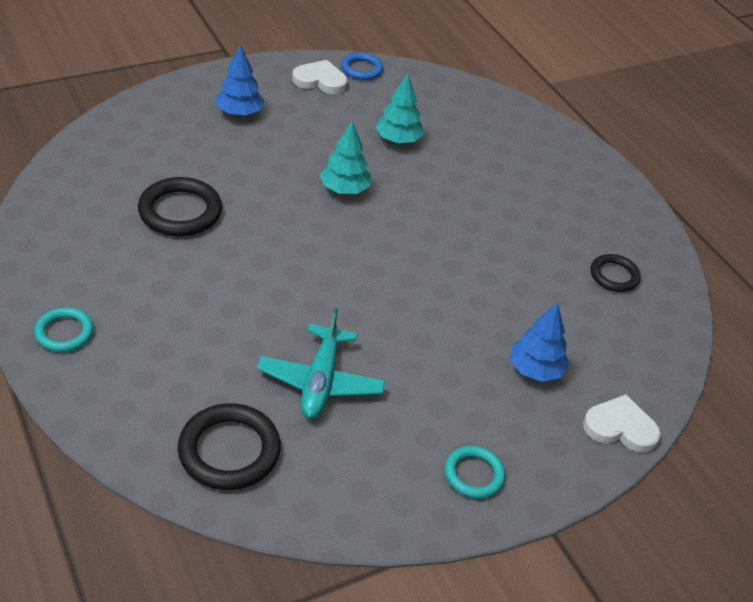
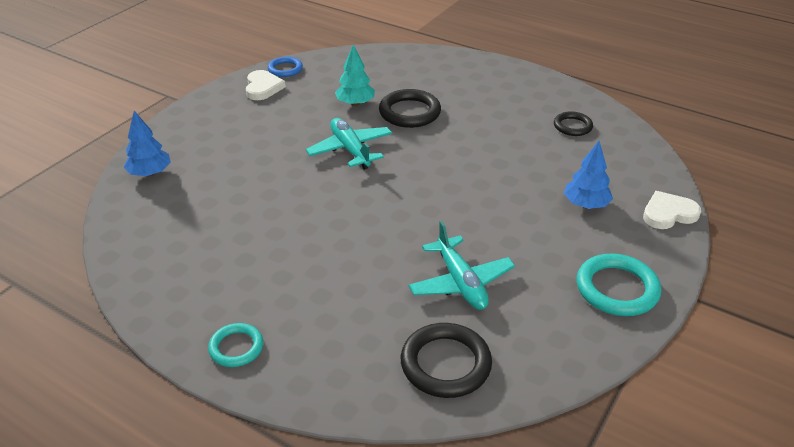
camera: 25 degrees left, 5 degrees down
(180, 211) = (244, 218): black ring -> black ring (409, 112)
(239, 112) = (223, 132): blue tree -> blue tree (150, 173)
(320, 80) = (263, 88): white heart -> white heart turned 105 degrees clockwise
(344, 189) = (350, 150): turquoise tree -> turquoise plane
(474, 474) = (617, 289): turquoise ring -> turquoise ring, size x1.64

